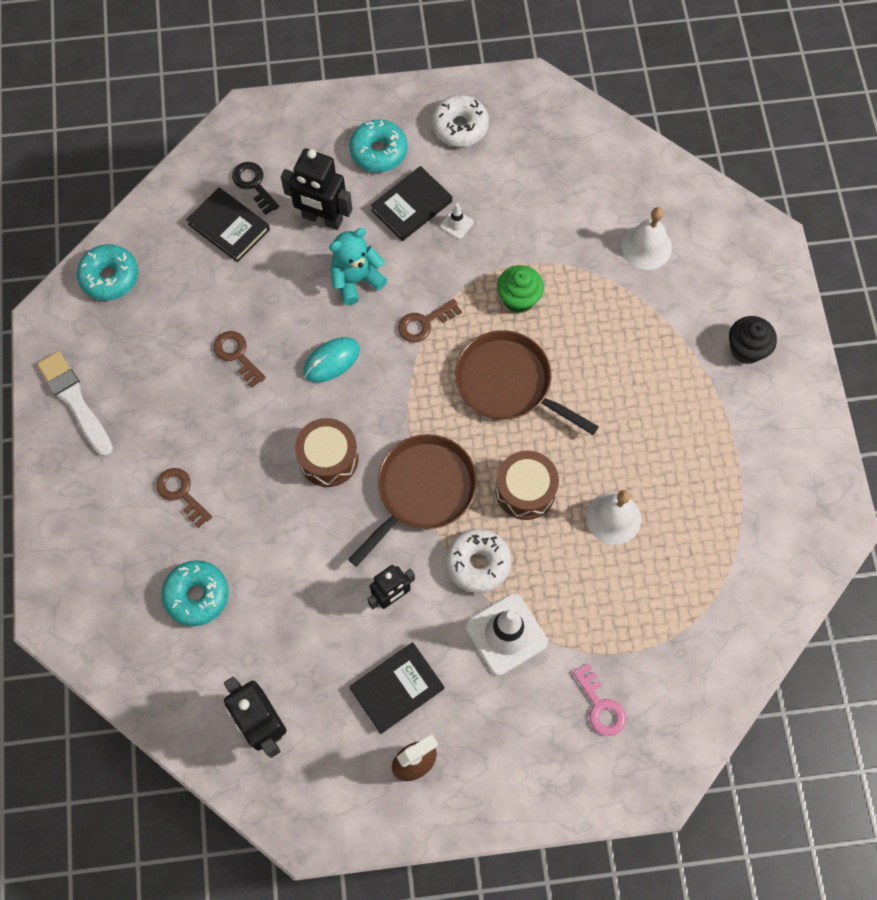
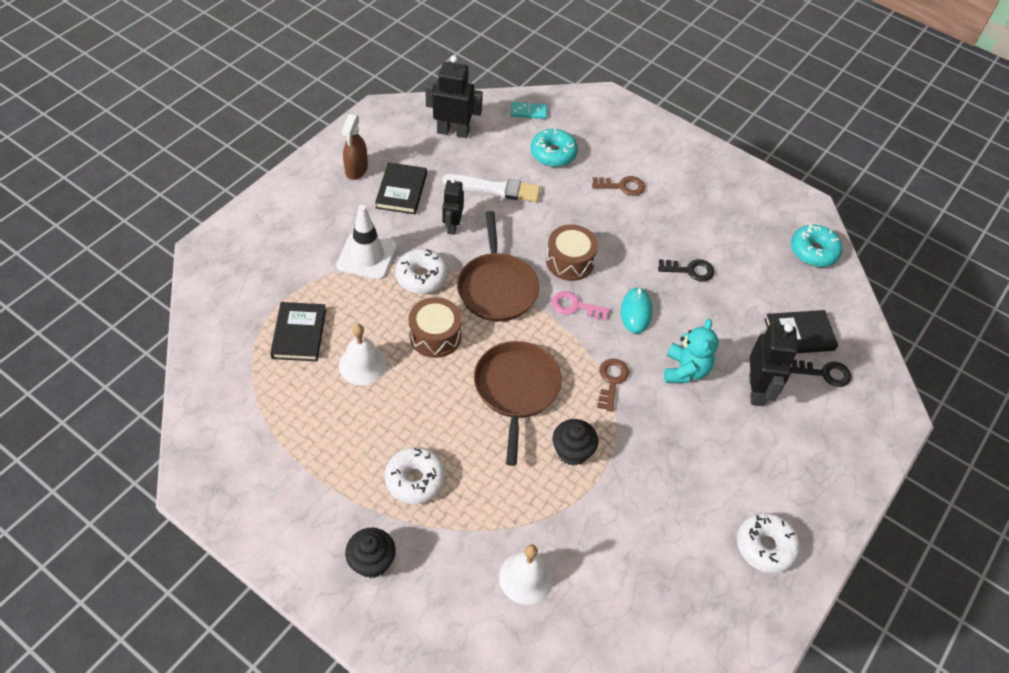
camera: 130 degrees right, 15 degrees down
(75, 401) = (734, 182): white brush -> white brush (495, 189)
(154, 677) = (528, 112): none -> turquoise domino
(237, 355) = (690, 270): brown key -> black key
(322, 219) = (757, 390): black robot -> black robot turned 120 degrees clockwise
(378, 151) = (788, 471): turquoise donut -> none
(411, 206) = (717, 451): black book -> black book (299, 334)
(456, 224) = (674, 466): white traffic cone -> none
(507, 383) = (516, 389): brown pan -> brown pan turned 75 degrees counterclockwise
(518, 298) = (572, 451): green cupcake -> black cupcake
(600, 706) = (275, 263): pink key -> pink key (575, 306)
(660, 381) = (415, 479): none -> white donut

